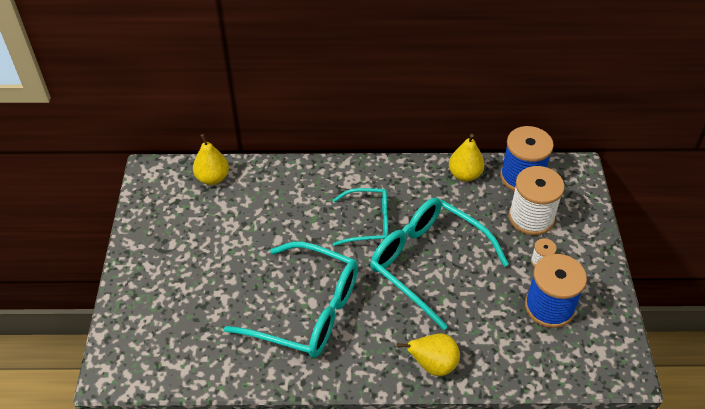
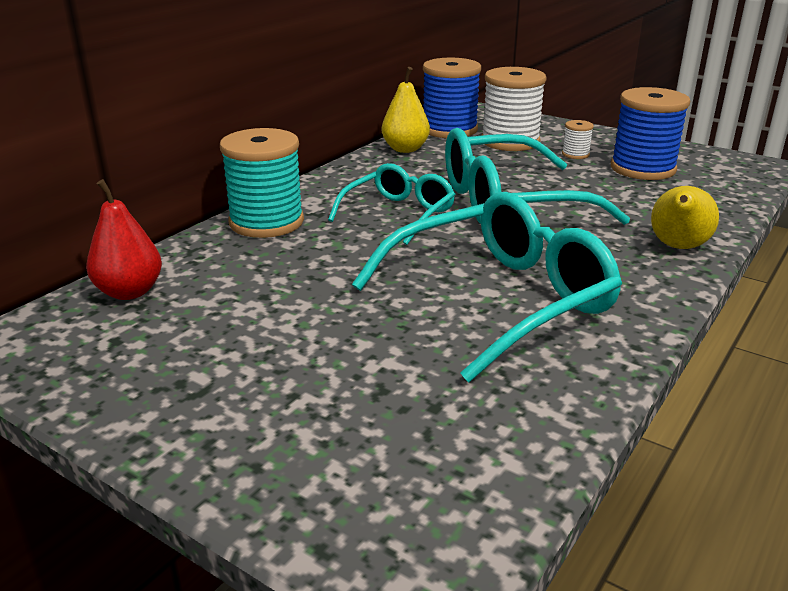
camera: 55 degrees left, 20 degrees down
(212, 178) = (129, 292): yellow pear -> red pear
(313, 177) = (266, 222): none -> turquoise spool

